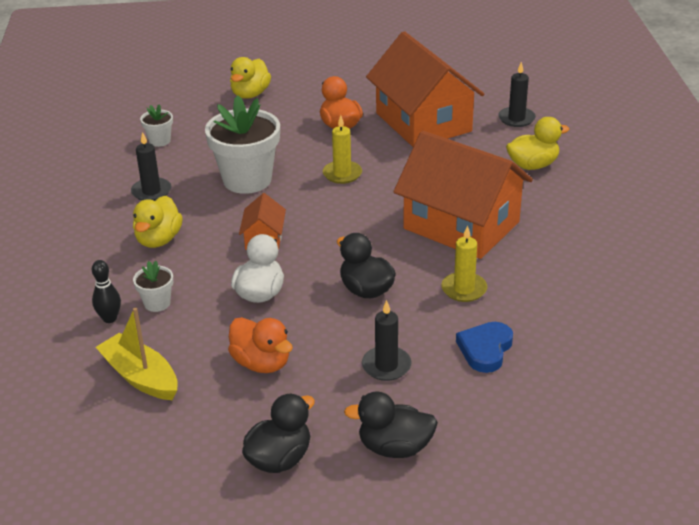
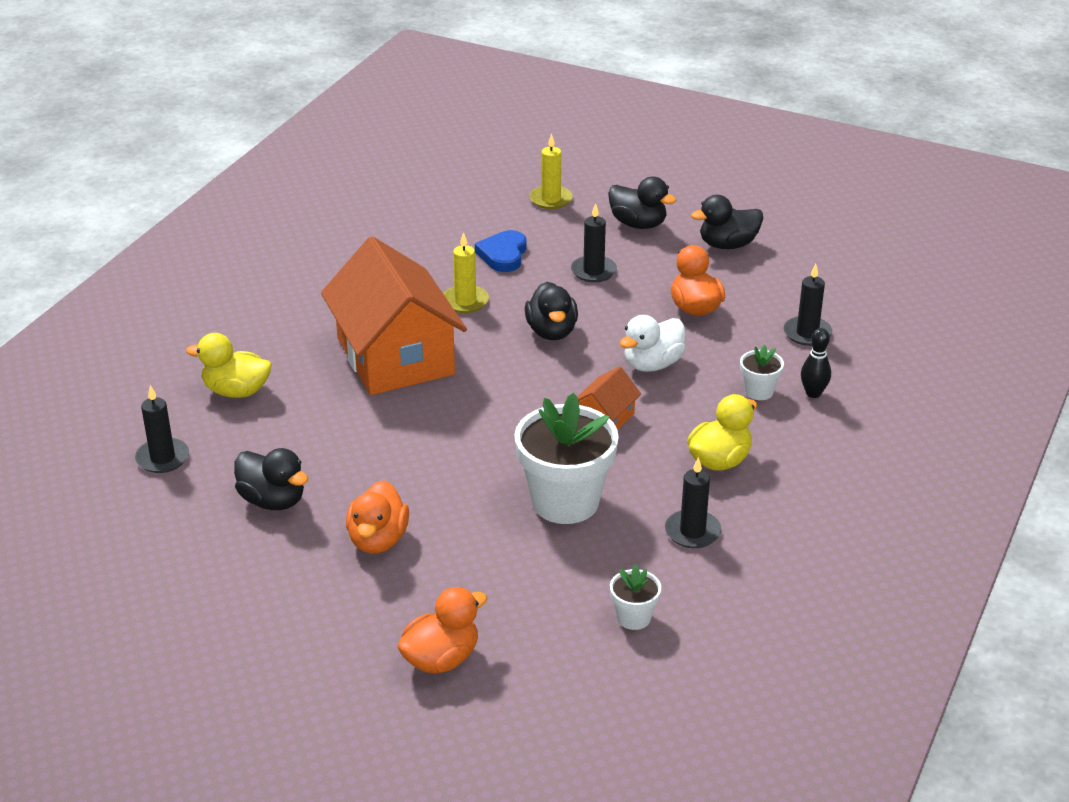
camera: 150 degrees left, 0 degrees up
(140, 377) = (807, 333): yellow boat -> black candle
(250, 94) = (441, 659): yellow duck -> orange duck
(342, 174) = (449, 464): yellow candle -> yellow candle (551, 199)
(423, 122) = (273, 500): orange house -> black duck
(485, 349) = (503, 255): blue heart -> blue heart turned 135 degrees clockwise

